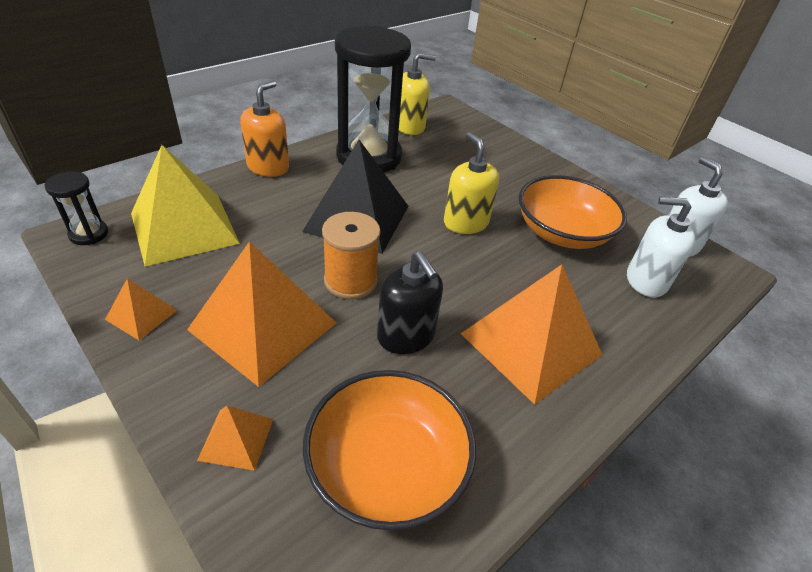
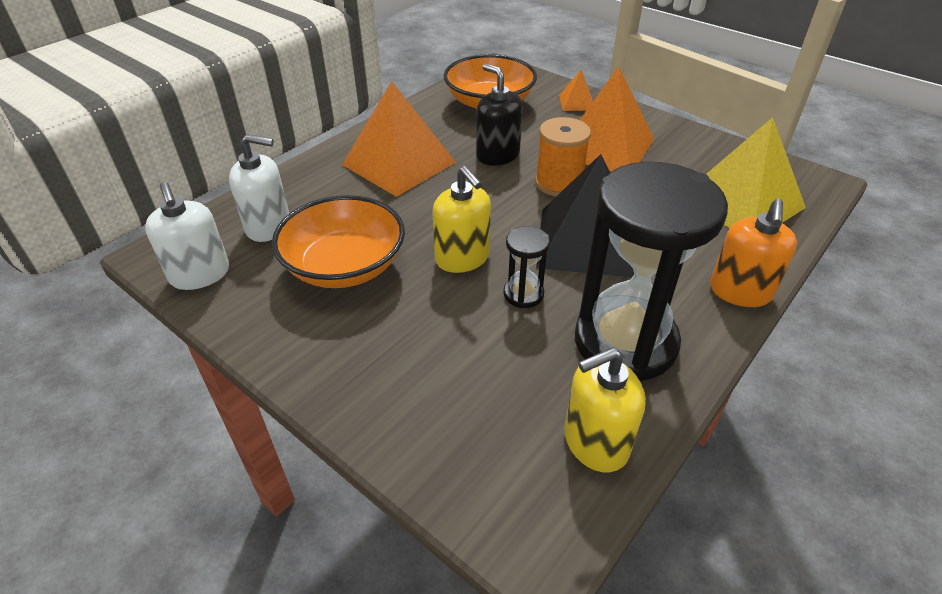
camera: 175 degrees right, 0 degrees up
(89, 234) = (810, 184): black hourglass -> black hourglass (523, 294)
(141, 315) = (693, 141): orange pyramid -> none

